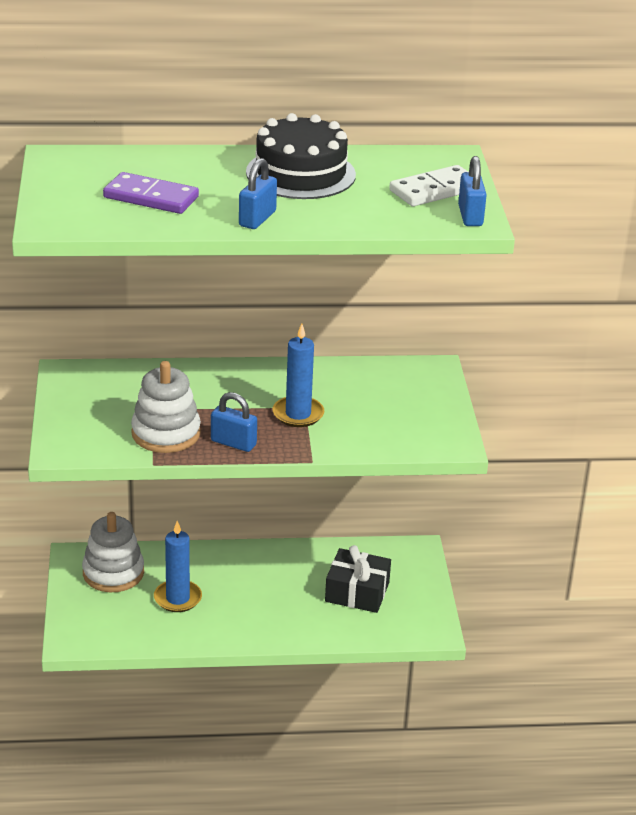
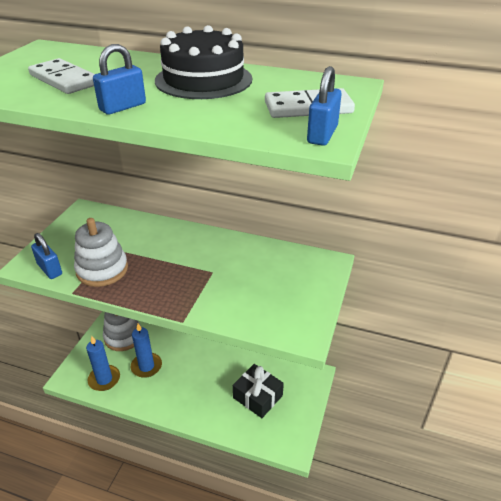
camera: 25 degrees right, 5 degrees up
(151, 197) = (64, 80): purple domino -> white domino
(233, 443) = (140, 289): blue padlock -> blue padlock (50, 269)
(298, 414) = (203, 277): blue candle -> blue candle (104, 379)

